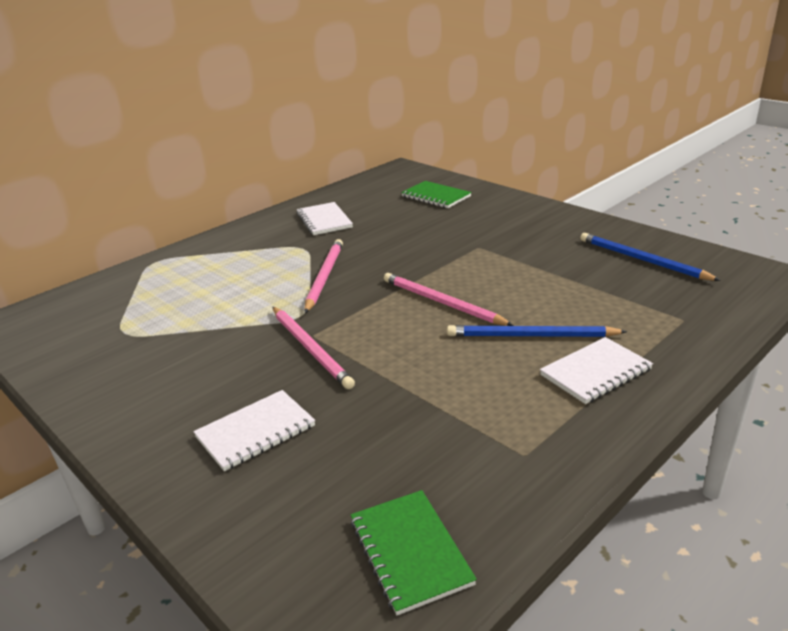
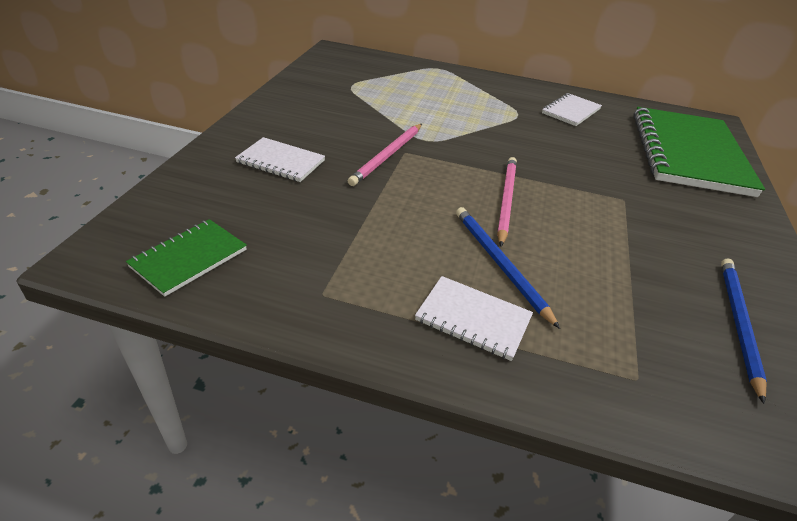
camera: 55 degrees right, 10 degrees up
(324, 276) = (487, 135): pink pencil -> none
(436, 196) = (688, 153): green notebook -> green notebook, size x2.20

